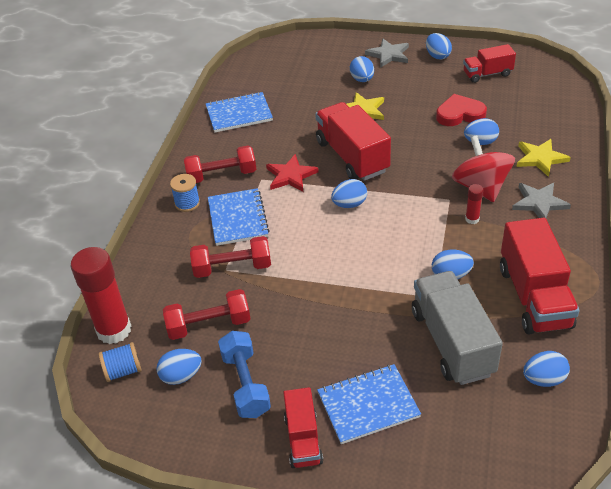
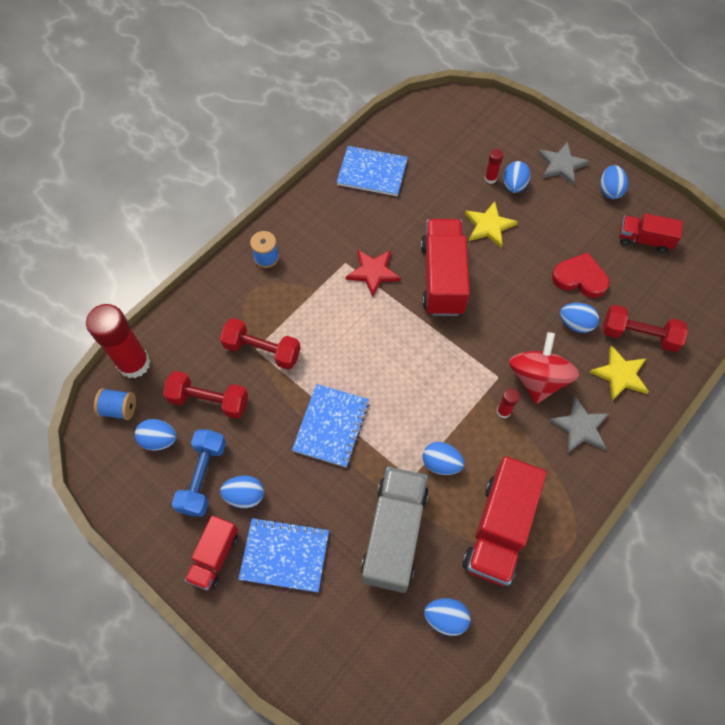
camera: 25 degrees right, 20 degrees up
(222, 175) = (314, 240): red dumbbell -> red dumbbell (639, 335)
(238, 218) = (298, 298): blue notebook -> blue notebook (331, 426)
(340, 82) = (490, 178): none -> red glue stick
(349, 204) = (404, 334): blue egg -> blue egg (245, 495)

